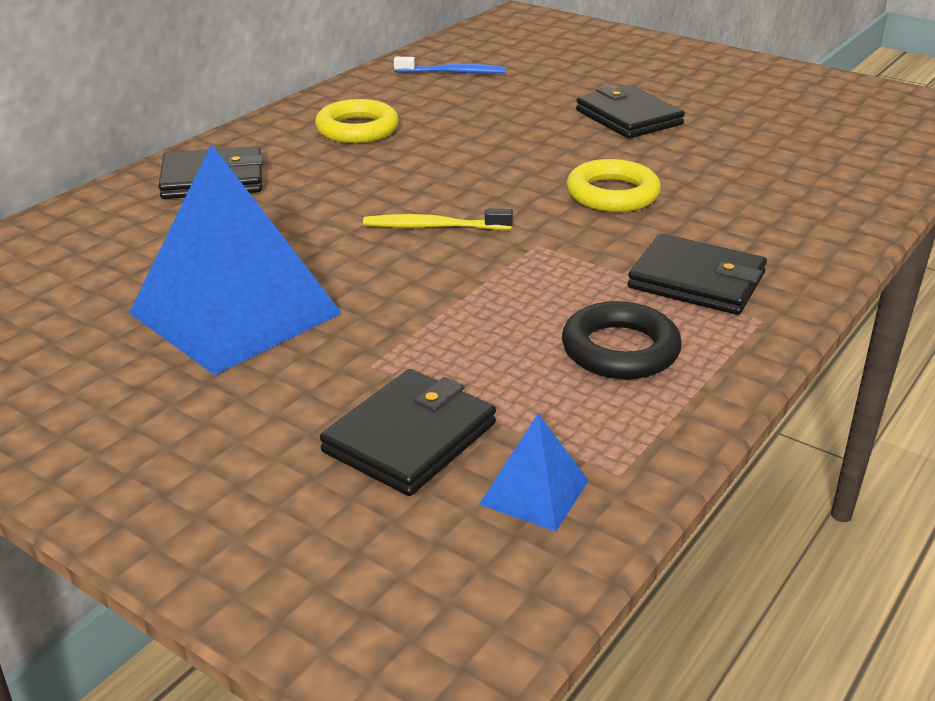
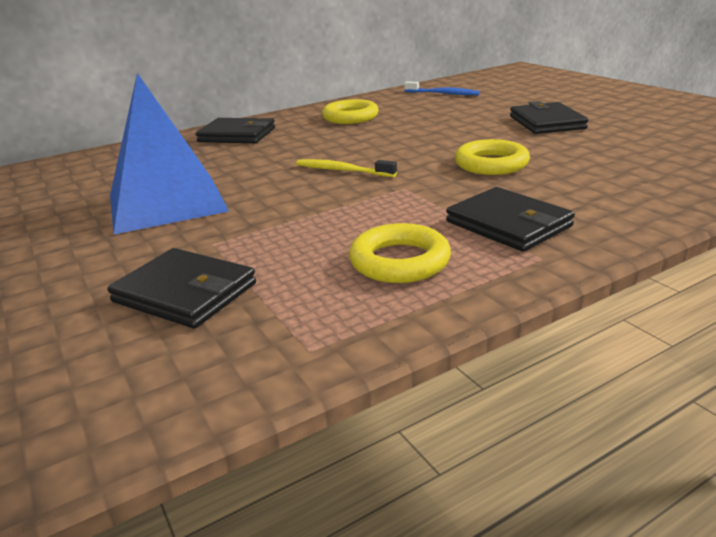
camera: 25 degrees right, 5 degrees down
(410, 438) = (185, 293): black wallet -> black wallet turned 60 degrees clockwise
(534, 492) = (229, 349): blue pyramid -> none
(620, 350) = (399, 261): black ring -> yellow ring

